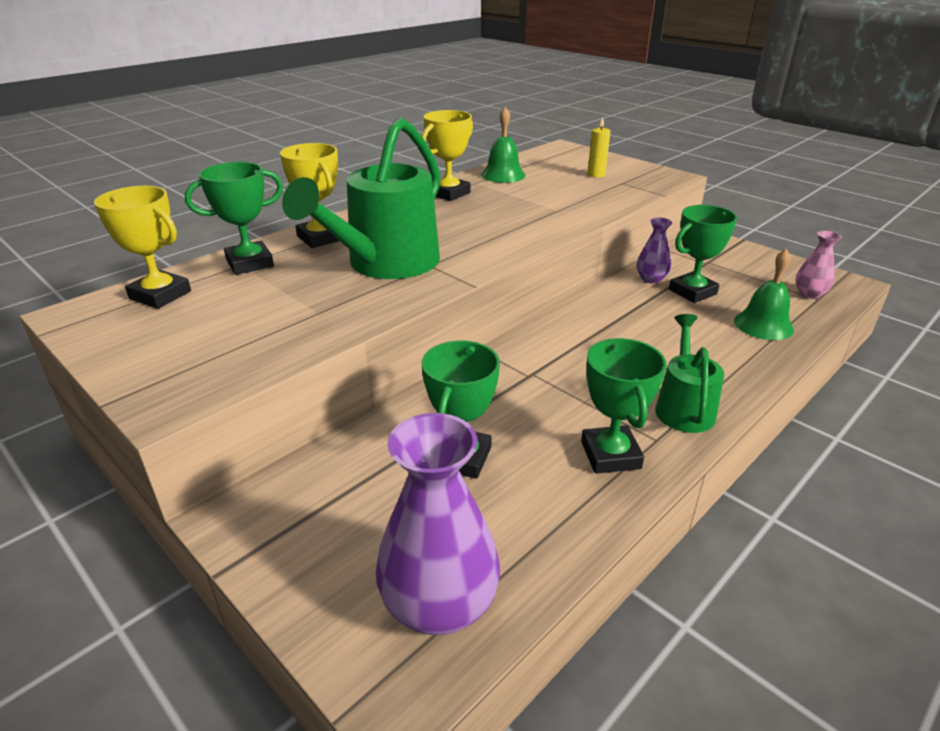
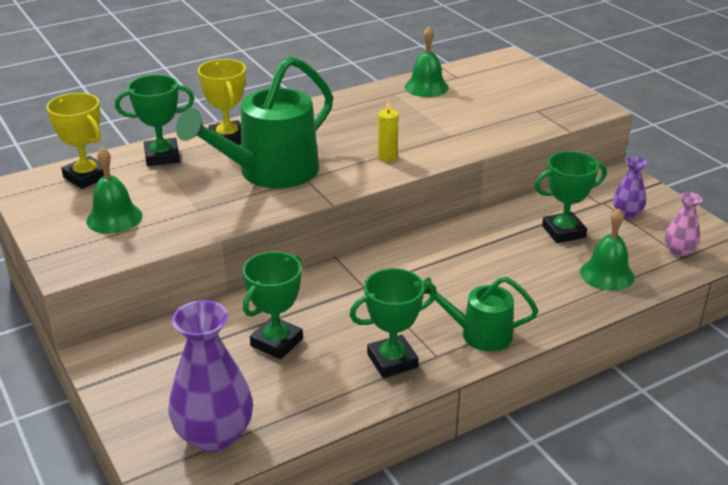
camera: 15 degrees right, 0 degrees up
(213, 335) = (114, 218): none -> green bell
(449, 193) = (362, 103): yellow trophy -> none
(596, 174) = (518, 97): yellow candle -> yellow candle (387, 157)
(610, 455) = (392, 361): green trophy -> green trophy turned 60 degrees clockwise
(651, 279) = (533, 212): purple vase -> purple vase (627, 213)
(683, 406) = (478, 334): green watering can -> green watering can turned 105 degrees counterclockwise

